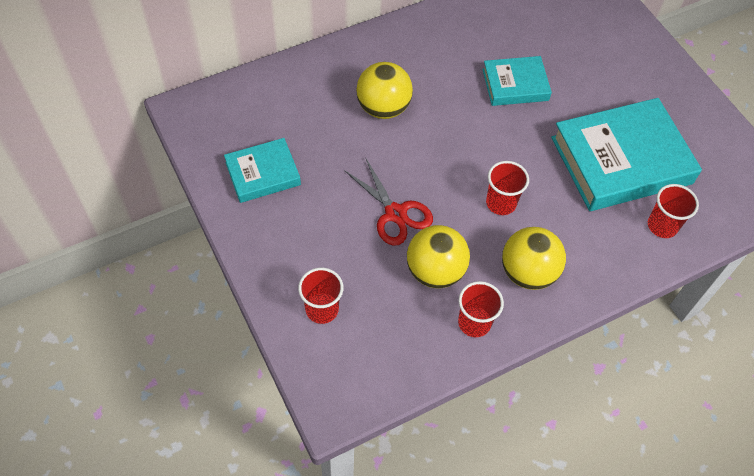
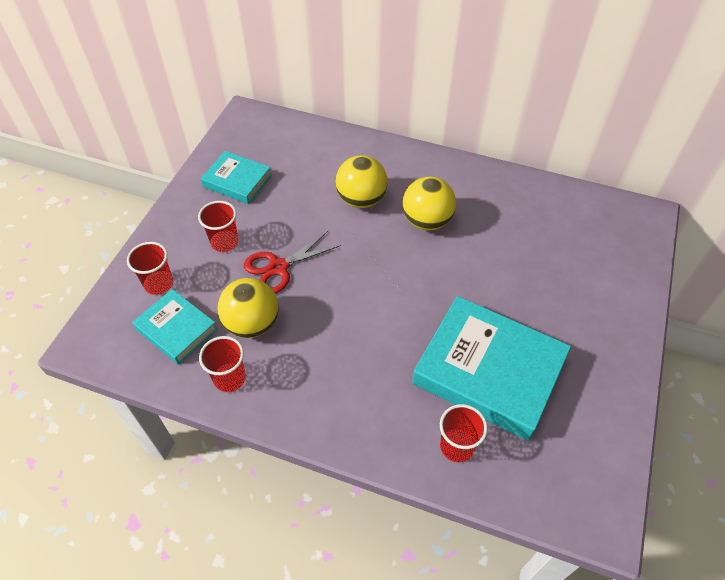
camera: 50 degrees right, 5 degrees down
(395, 213) = (278, 267): red scissors -> red scissors turned 45 degrees clockwise
(501, 203) = (355, 321): red cup -> red cup (224, 242)
(515, 85) = (476, 255): turquoise book -> turquoise book (176, 329)
(528, 272) = (309, 381): yellow ball -> yellow ball (427, 221)

